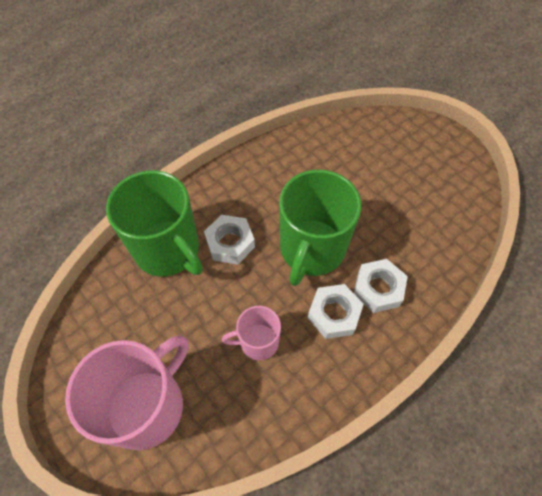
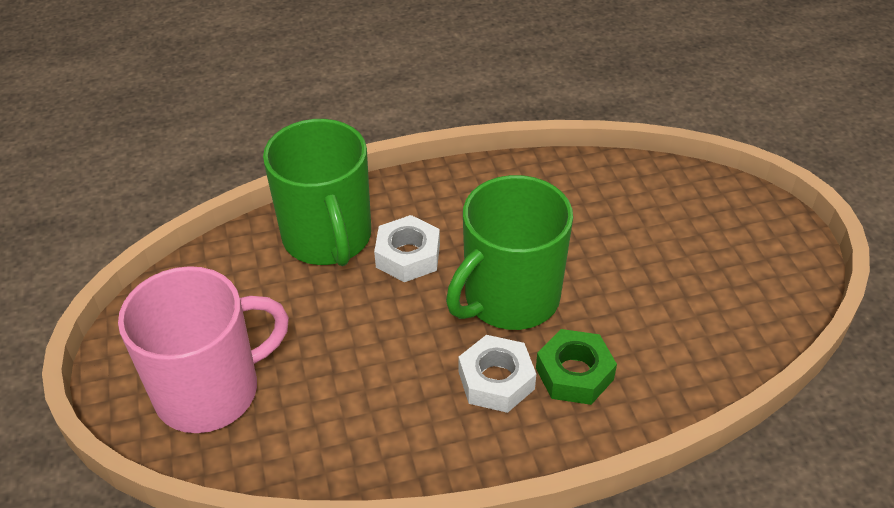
camera: 25 degrees right, 15 degrees down
(257, 342) = (379, 374): pink mug -> none
(378, 289) = (574, 374): white nut -> green nut

